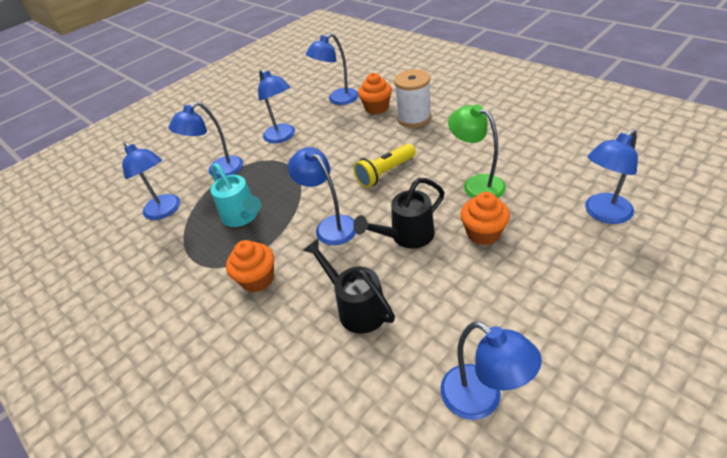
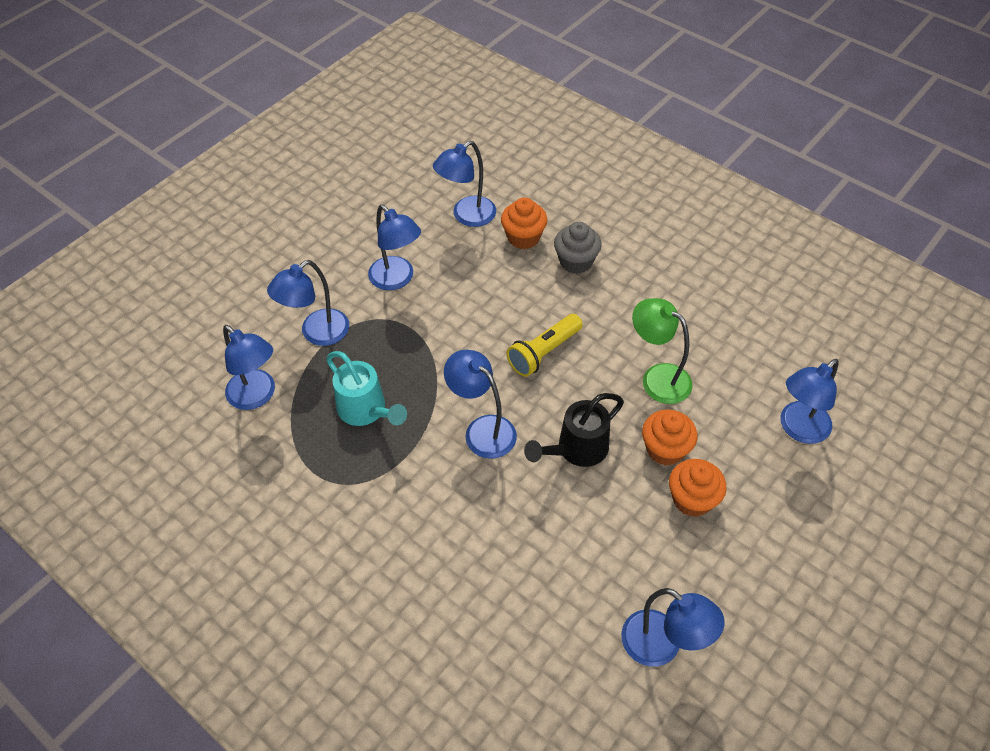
camera: 10 degrees left, 10 degrees up
(257, 279) = (403, 502): orange cupcake -> orange cupcake (692, 499)
(357, 307) = (526, 542): black watering can -> none
(414, 118) = (576, 261): white spool -> grey cupcake

